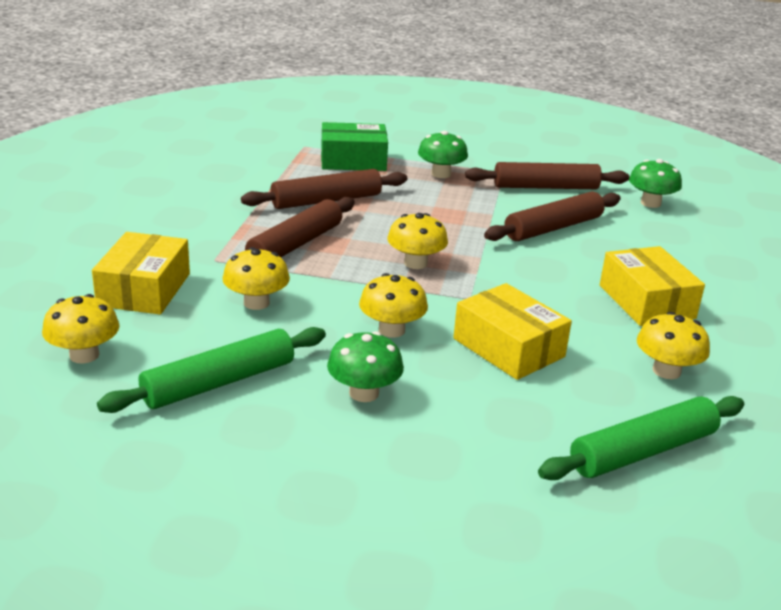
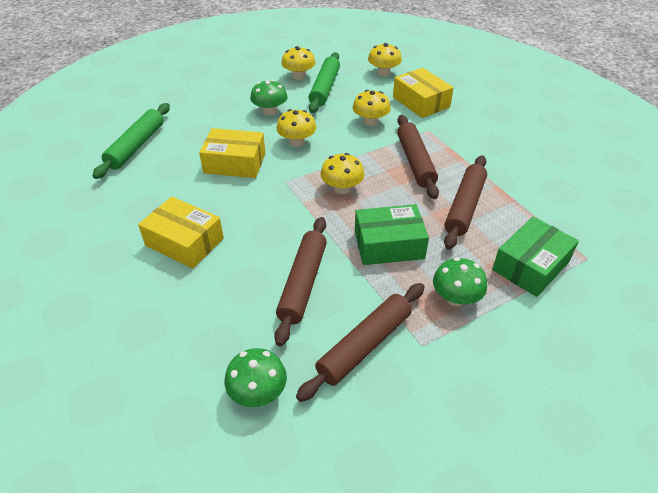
camera: 140 degrees right, 15 degrees up
(441, 213) = (389, 245): none -> green box
(666, 371) = (145, 194): yellow mushroom -> yellow mushroom (299, 76)

